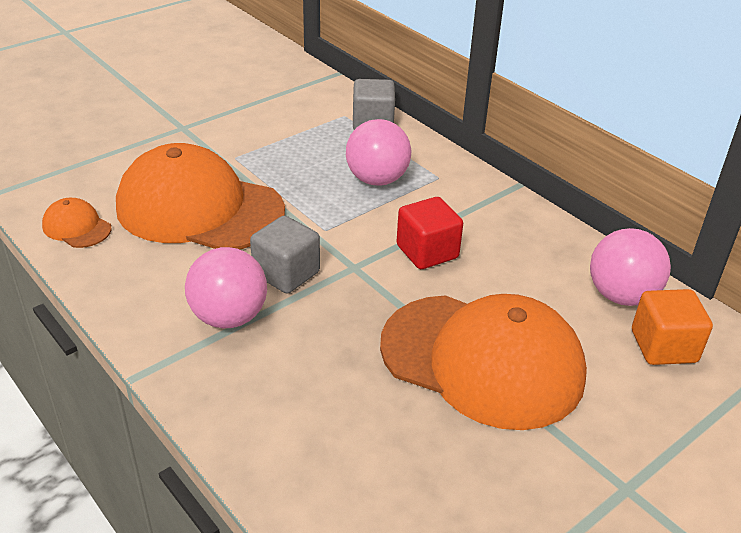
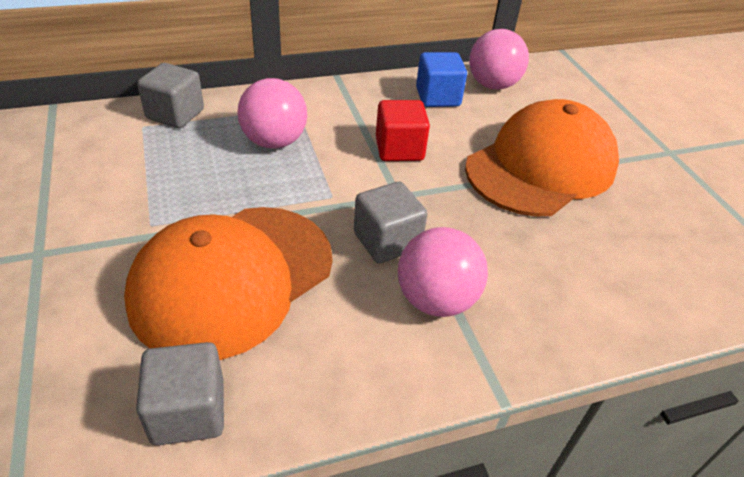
camera: 70 degrees left, 5 degrees up
(77, 227) = (188, 411): orange cap -> grey cube
(548, 258) = (438, 97): none -> blue cube
(663, 346) = (548, 90): orange cube -> none

